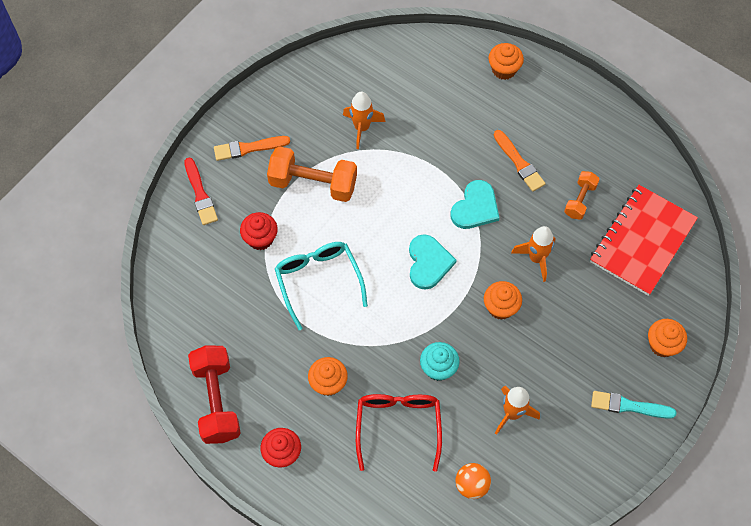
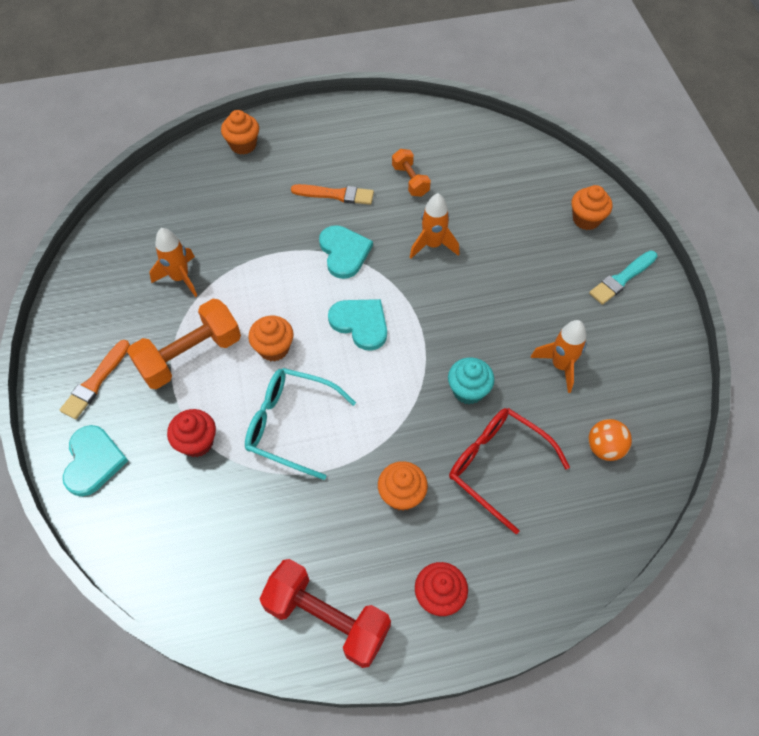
camera: 50 degrees left, 5 degrees down
(200, 194) = (93, 461): red brush -> turquoise heart
(500, 307) = (453, 302): orange cupcake -> orange cupcake (274, 348)
(642, 241) = (485, 168): red notebook -> none

